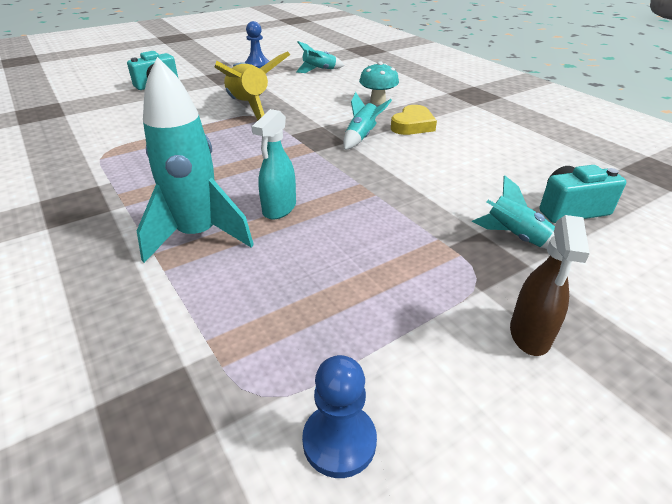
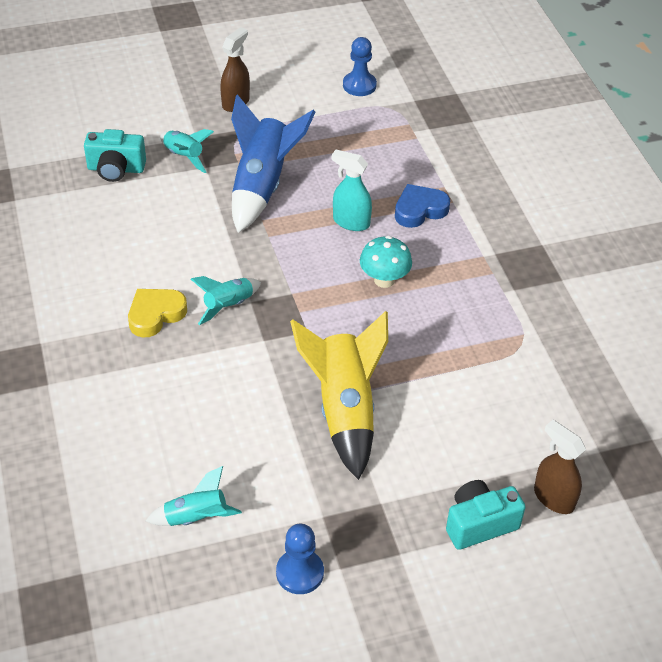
camera: 165 degrees left, 10 degrees up
(107, 97) = (553, 498): none -> brown spray bottle
(198, 235) = (419, 210): turquoise rocket -> blue heart
(279, 209) = (350, 222): turquoise spray bottle -> turquoise spray bottle turned 105 degrees counterclockwise
(377, 101) = (162, 383): turquoise mushroom -> turquoise mushroom (384, 280)
(398, 224) = (262, 186): none -> blue rocket

